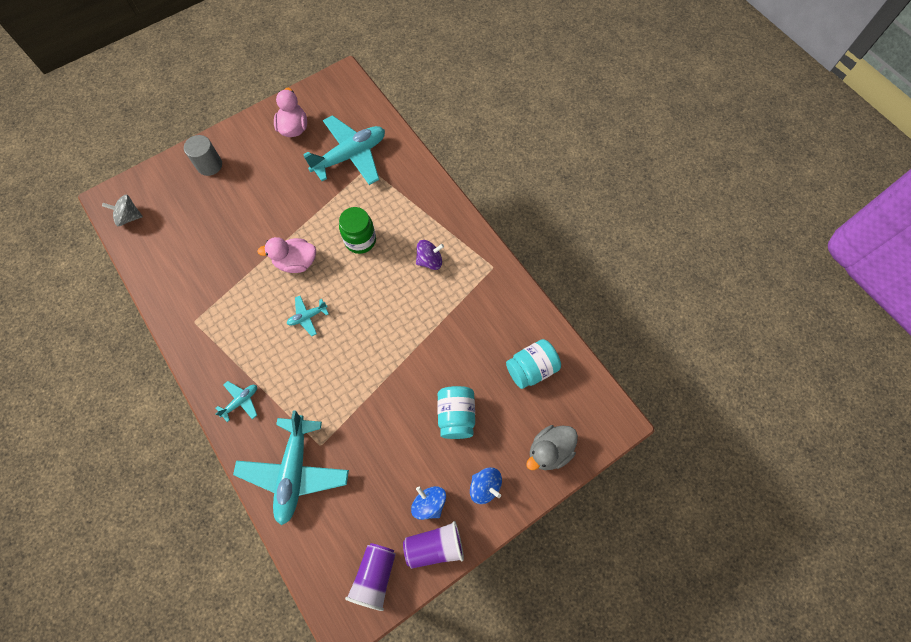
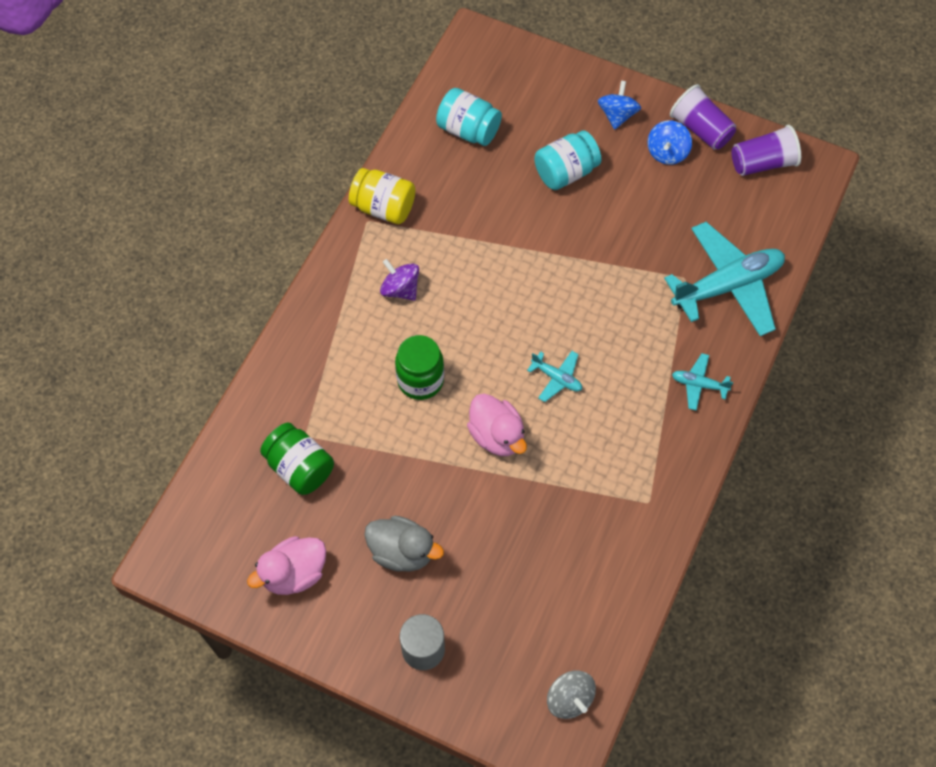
camera: 120 degrees left, 5 degrees down
(350, 156) = (300, 468): turquoise plane -> green jar
(497, 281) = (383, 208): none -> yellow jar
(549, 451) = (544, 79): grey duck -> grey duck (402, 552)

